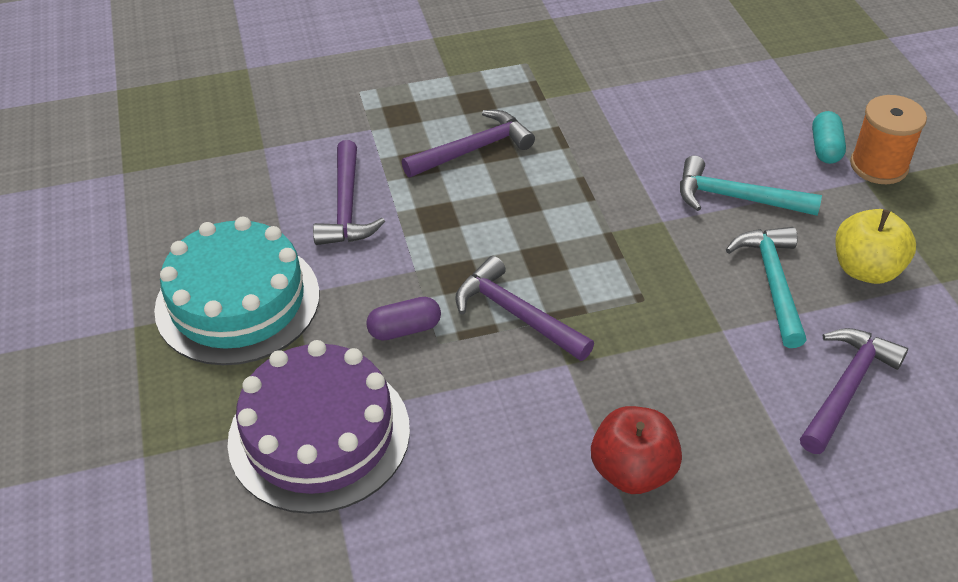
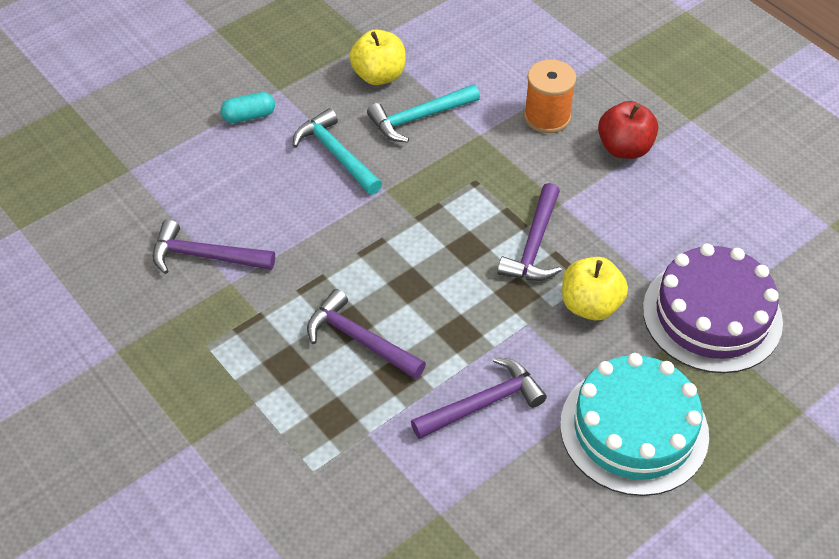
camera: 115 degrees left, 5 degrees up
(404, 329) = (590, 305): purple capsule -> yellow apple
(736, 198) = (336, 154): turquoise hammer -> turquoise hammer turned 150 degrees clockwise
(846, 388) = (494, 69): purple hammer -> purple hammer (205, 256)
(878, 166) = (258, 85): orange spool -> orange spool (547, 117)

